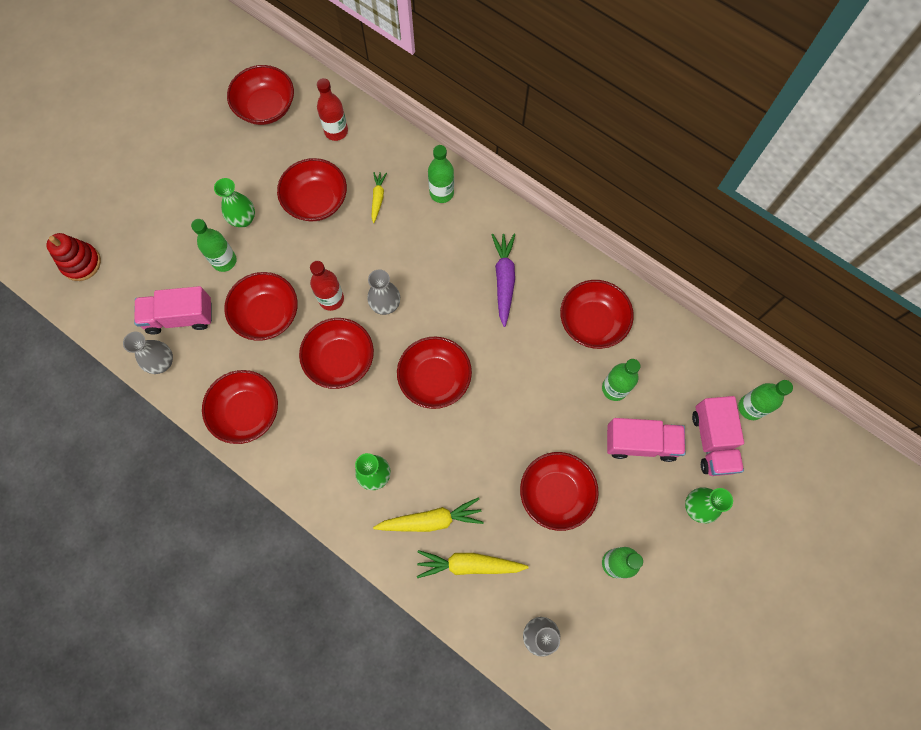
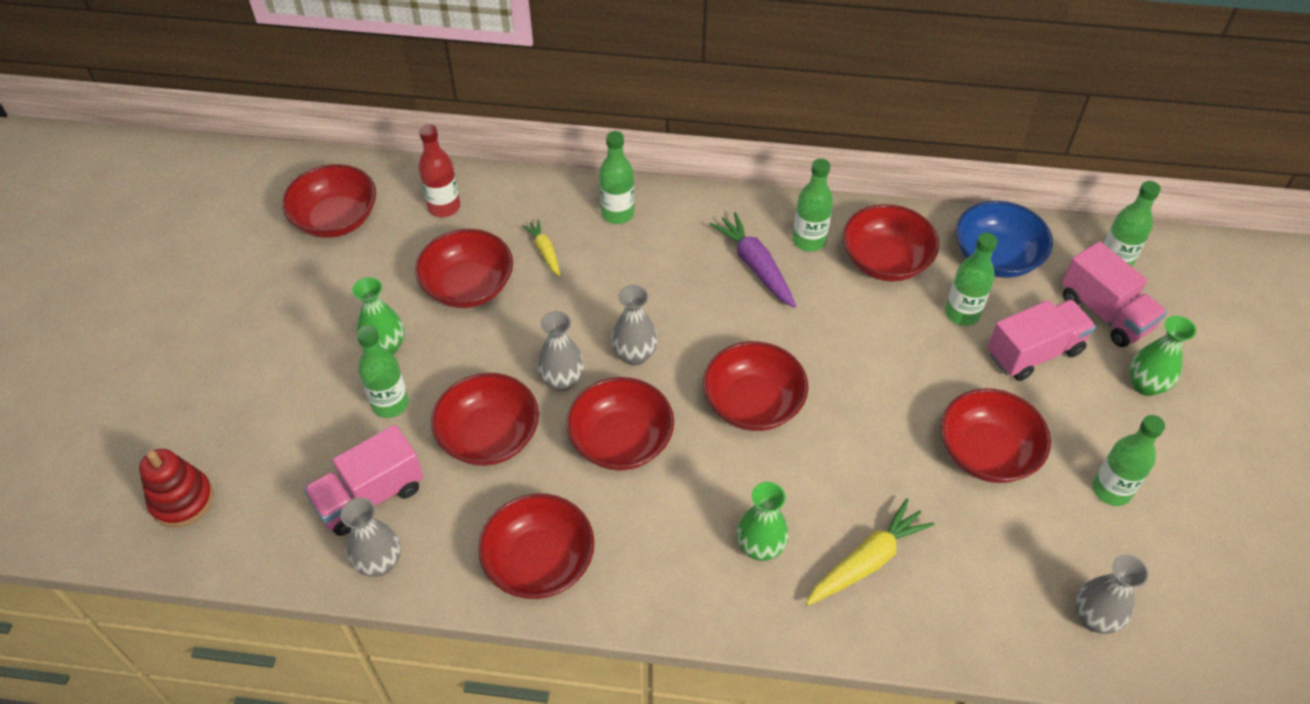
camera: 30 degrees left, 20 degrees down
(331, 299) = (562, 381): red bottle -> grey vase
(469, 564) = (951, 586): yellow carrot -> none
(552, 279) = (809, 241): none -> green bottle
(670, 359) = (996, 257): none -> blue bowl

